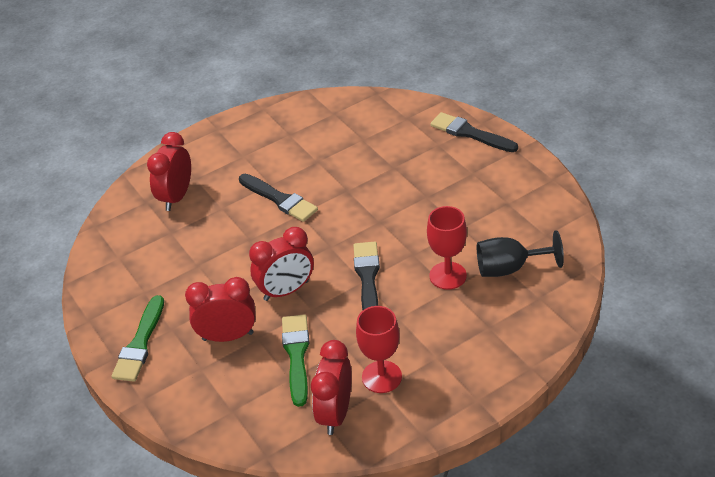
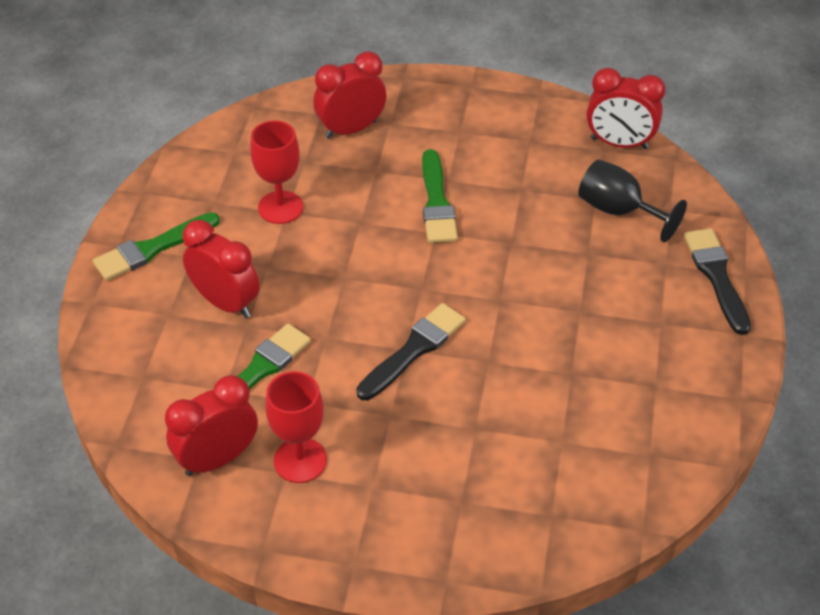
camera: 40 degrees right, 5 degrees up
(279, 199) = (436, 202): black brush -> green brush
(286, 291) = (327, 300): red clock -> red clock (619, 143)
(448, 275) = (491, 412): red goblet -> red goblet (280, 207)
(509, 268) = (563, 458): black goblet -> black goblet (618, 211)

